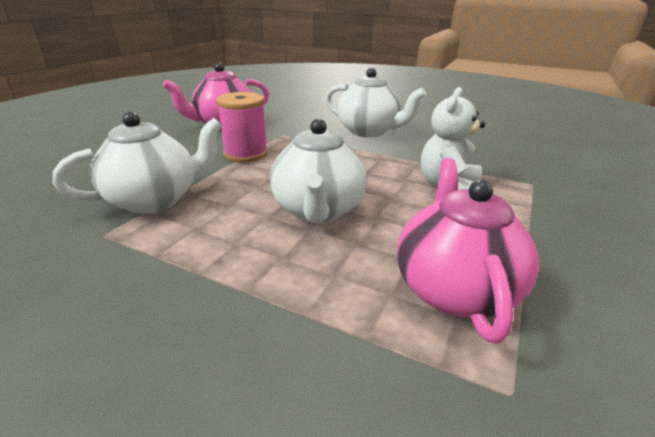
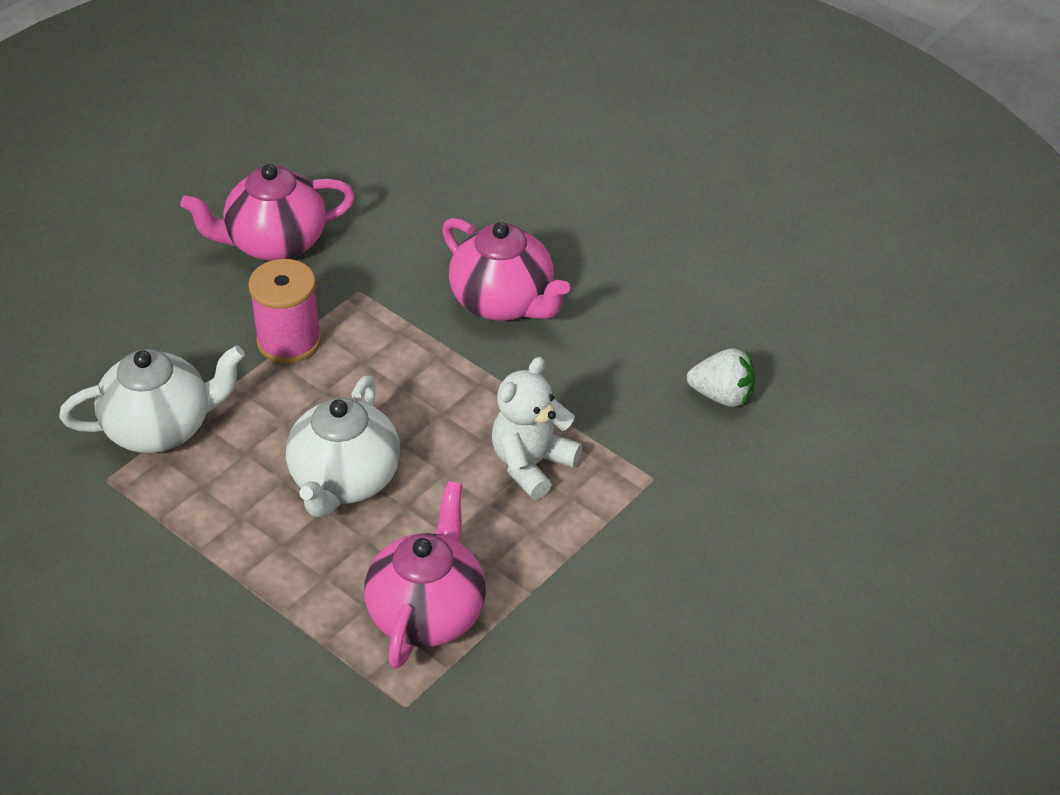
camera: 15 degrees right, 15 degrees up
(369, 131) = (504, 302): white teapot -> pink teapot
(525, 149) = (722, 395): none -> white strawberry

